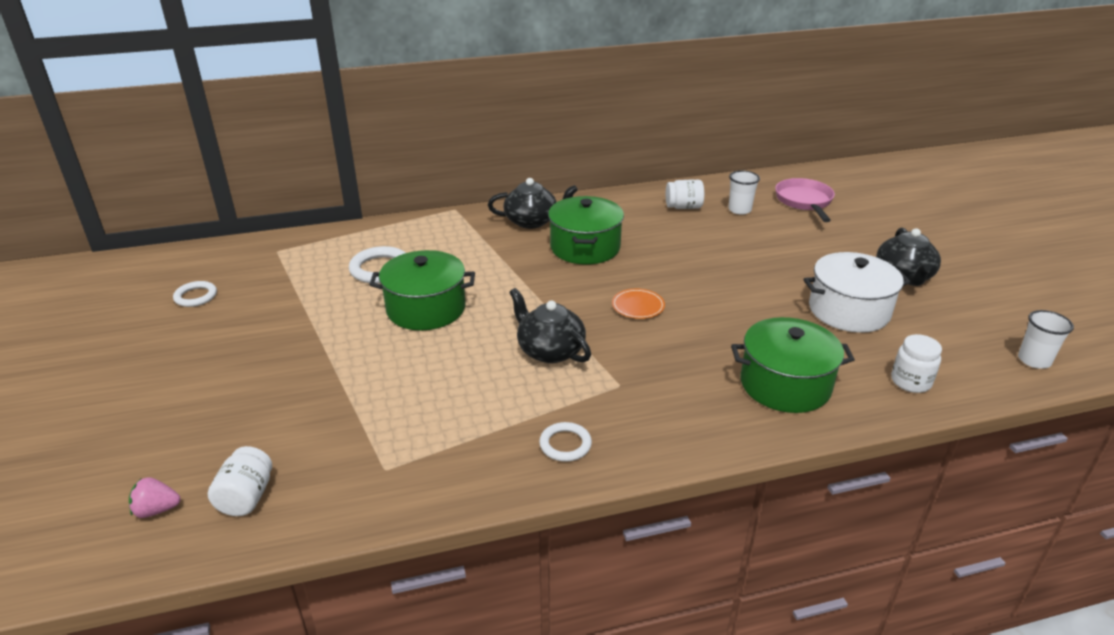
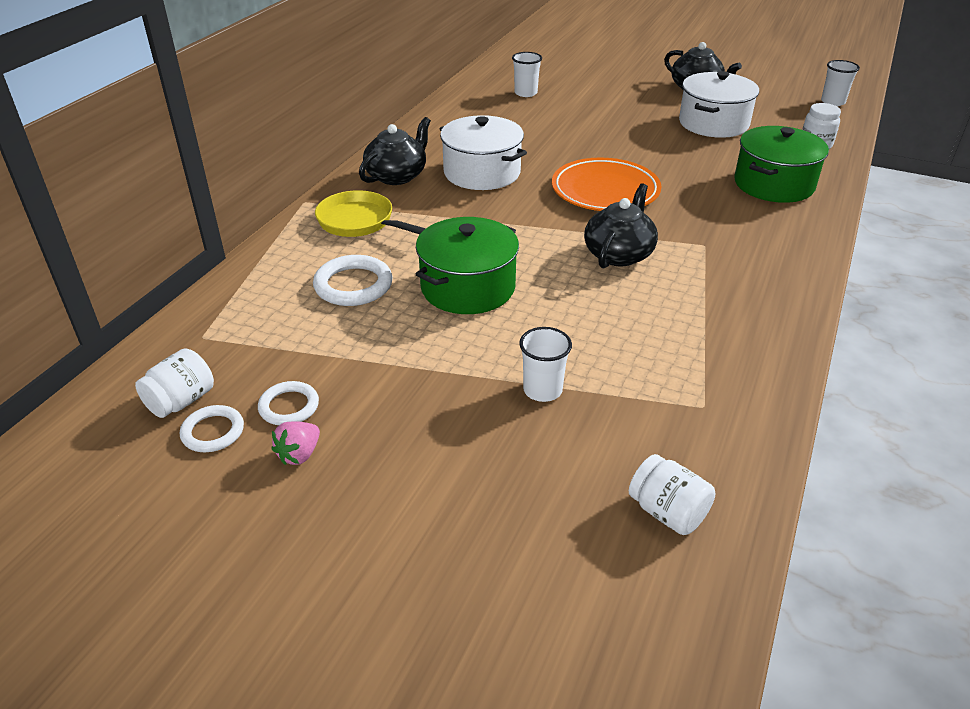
camera: 50 degrees left, 5 degrees up
(157, 510) = (630, 590): pink strawberry -> pink strawberry (299, 454)
(337, 389) = (542, 390): none -> white cup
(455, 237) = (360, 222): none -> yellow pan
(550, 350) = (619, 254): black teapot -> black teapot turned 120 degrees clockwise
(565, 444) = (757, 301): white ring -> white ring (289, 406)
(585, 247) = (482, 172): green pot -> white pot
(638, 306) = (605, 190): orange plate -> orange plate, size x2.02
(683, 207) = (485, 109): white jar -> white jar (181, 401)
(804, 201) = (552, 69): pink pan -> none

